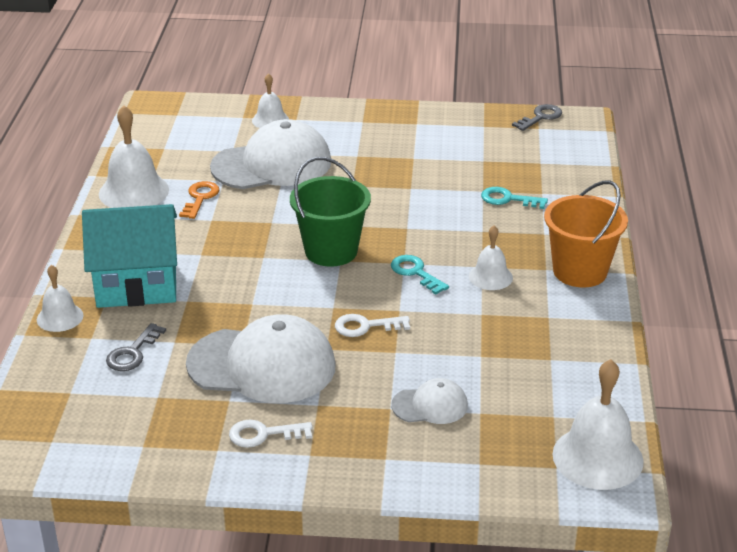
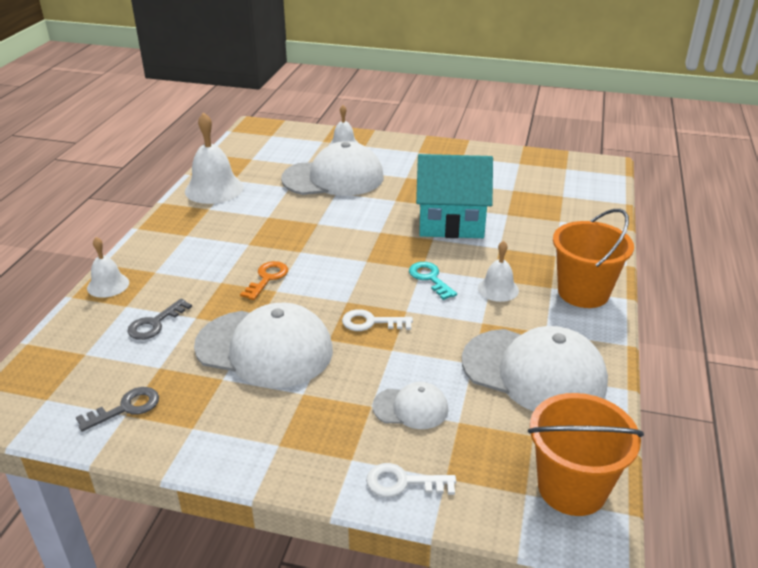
camera: 10 degrees right, 0 degrees up
(137, 284) = (184, 263): turquoise house -> turquoise house (451, 222)
(200, 198) = (265, 199): orange key -> orange key (267, 278)
(264, 434) = (242, 418): white key -> white key (403, 482)
(331, 251) = (360, 252): green bucket -> none
(508, 199) = (528, 223): turquoise key -> none
(540, 117) = (569, 160): grey key -> grey key (125, 408)
(544, 357) = (534, 372): none -> white cap
(597, 457) = (572, 488): white bell -> orange bucket

